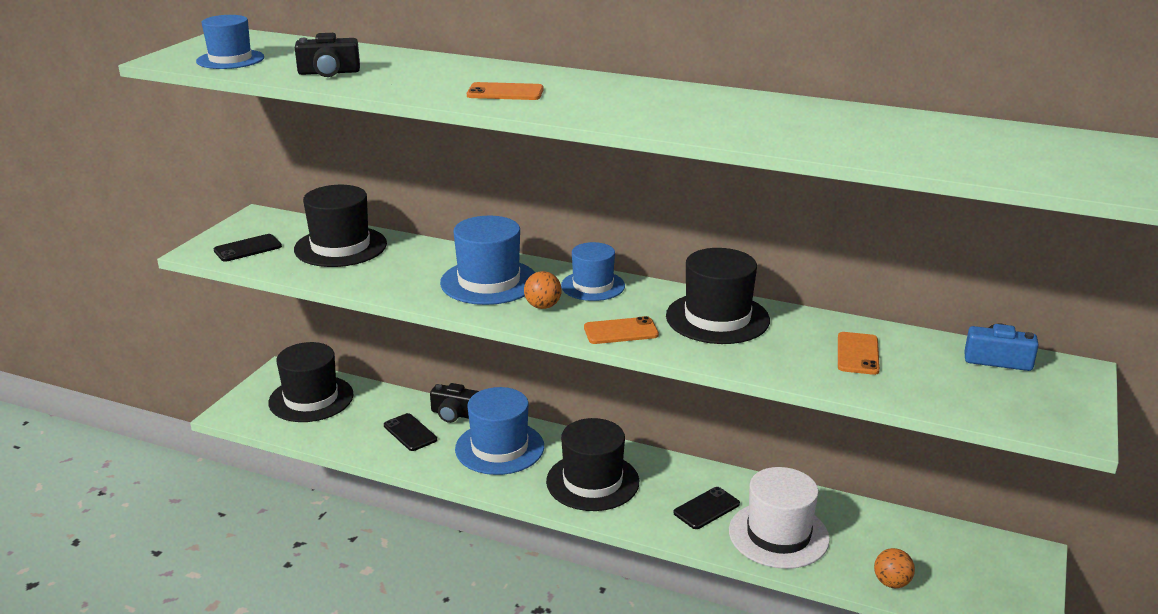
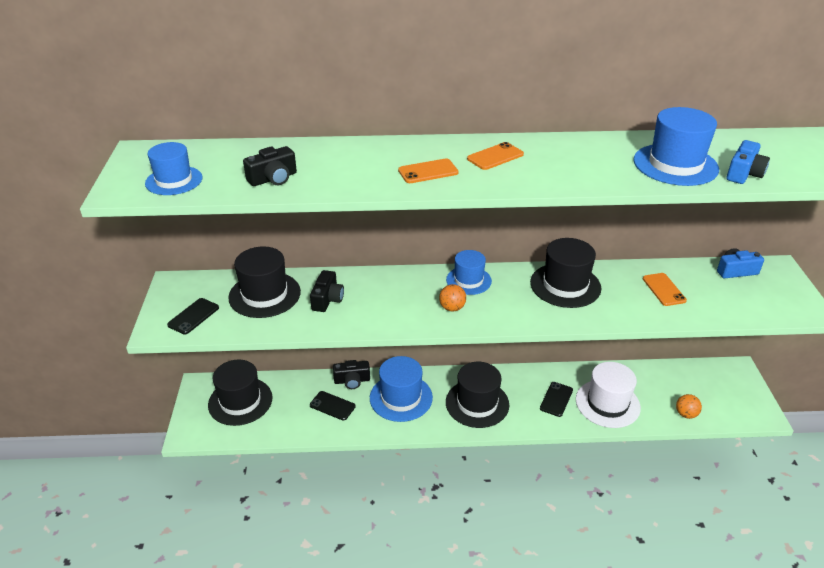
camera: 25 degrees left, 10 degrees up
(404, 266) = (327, 299): none -> black camera
(489, 282) = (398, 297): blue hat -> blue hat (675, 165)
(621, 331) = (518, 314): orange phone -> orange phone (495, 157)
(927, 157) = (744, 173): none -> blue camera

